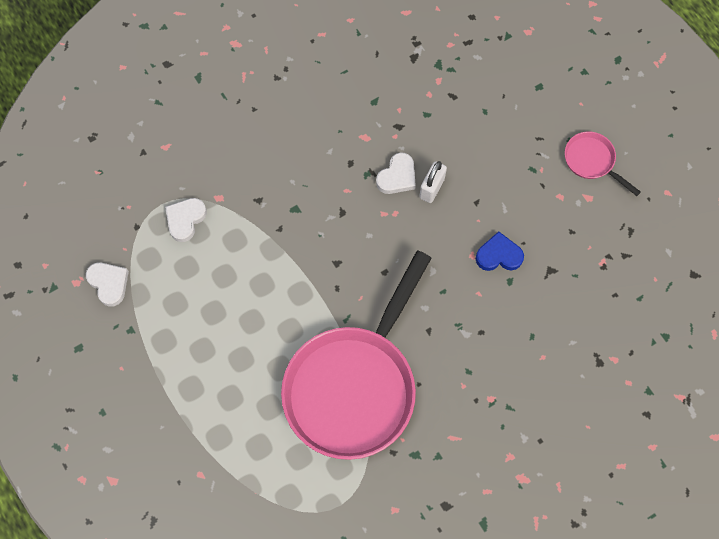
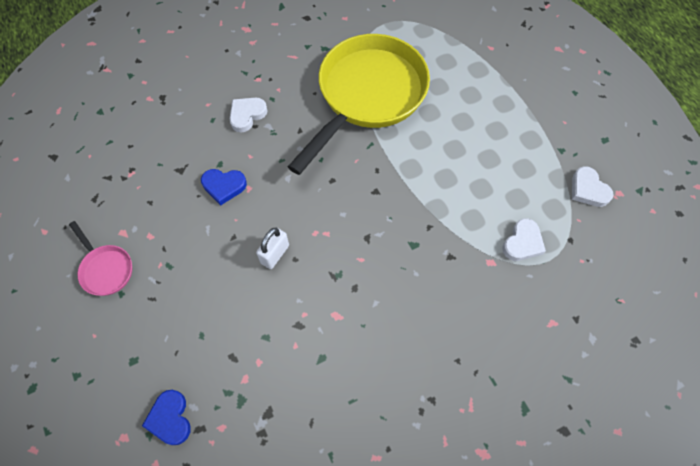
camera: 175 degrees left, 5 degrees down
(354, 385) = (367, 95): pink pan -> yellow pan
(397, 176) = (308, 269): white heart -> white heart (247, 115)
(494, 47) = (170, 418): none -> blue heart

